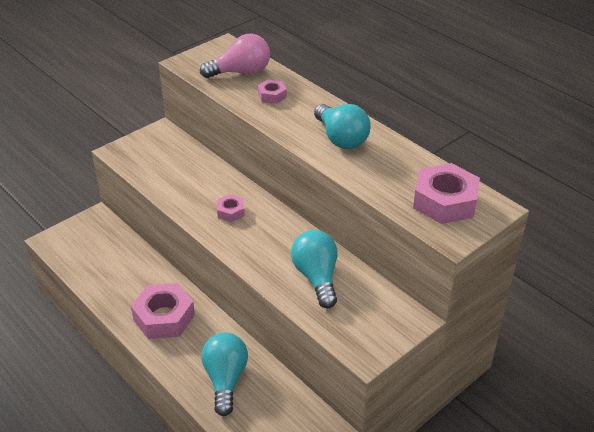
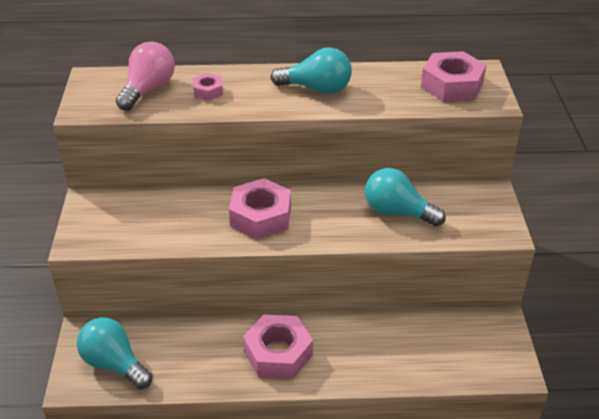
camera: 50 degrees left, 0 degrees up
(225, 379) = (393, 352): turquoise light bulb -> turquoise light bulb (114, 364)
(231, 211) = (261, 216): pink nut -> pink nut, size x1.96

